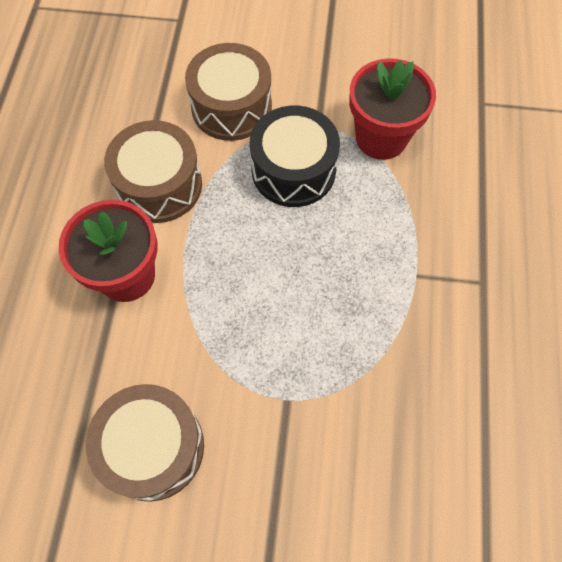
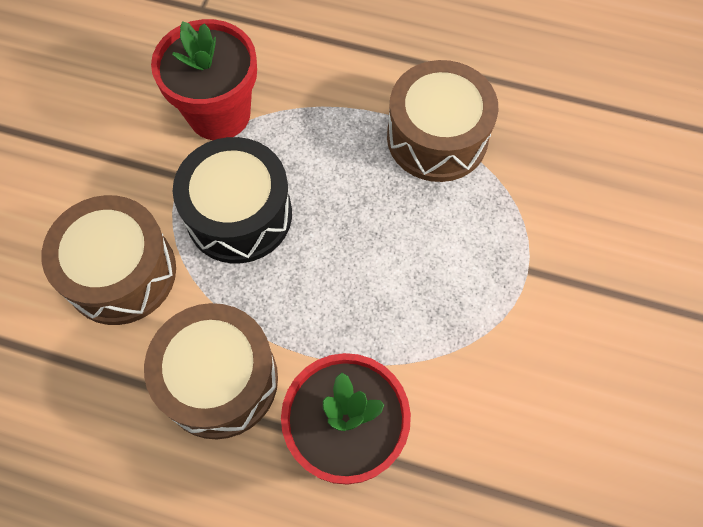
camera: 80 degrees left, 0 degrees up
(153, 447) = (572, 421): brown drum -> brown drum (437, 137)

